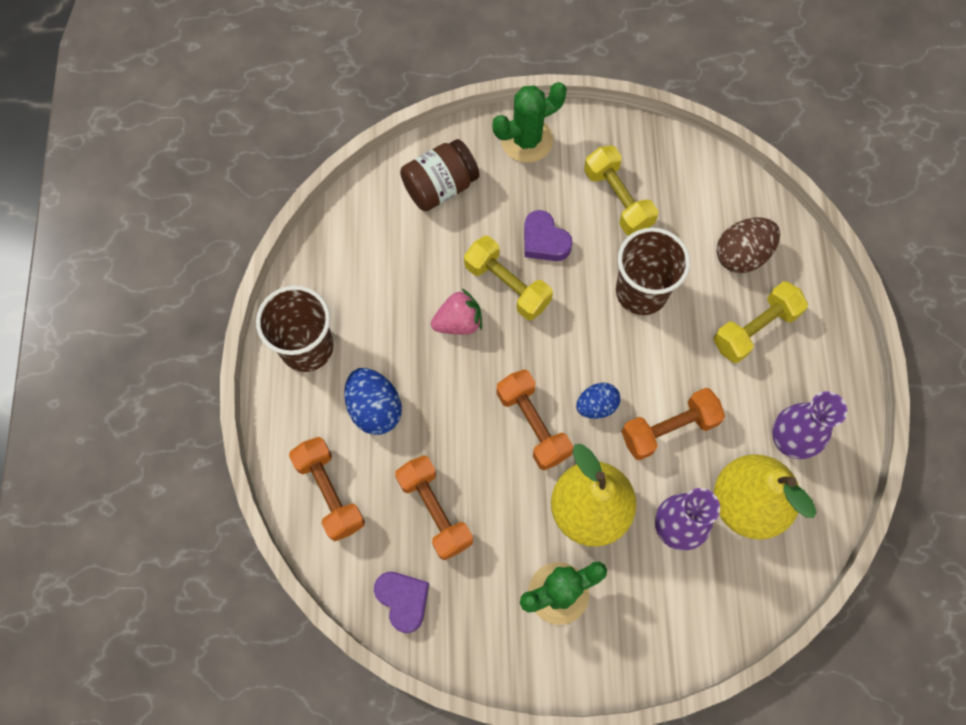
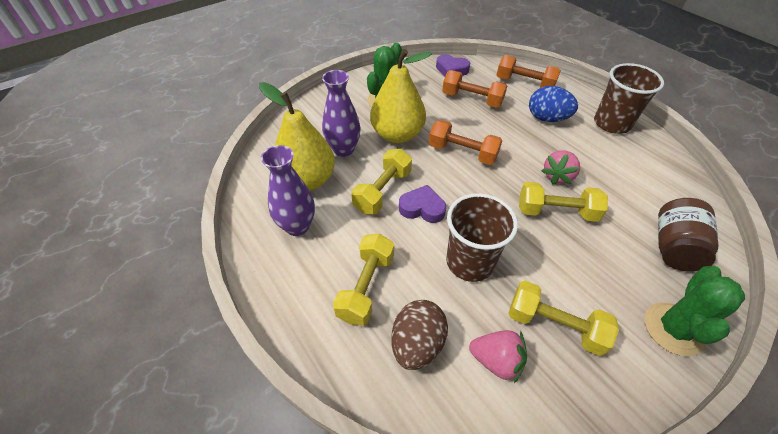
camera: 145 degrees right, 20 degrees down
(544, 241) = (568, 255): purple heart -> purple heart (422, 208)
(596, 406) = (436, 179): blue egg -> none
(669, 429) = (382, 191): orange dumbbell -> yellow dumbbell
(687, 206) = (496, 360): none -> pink strawberry

